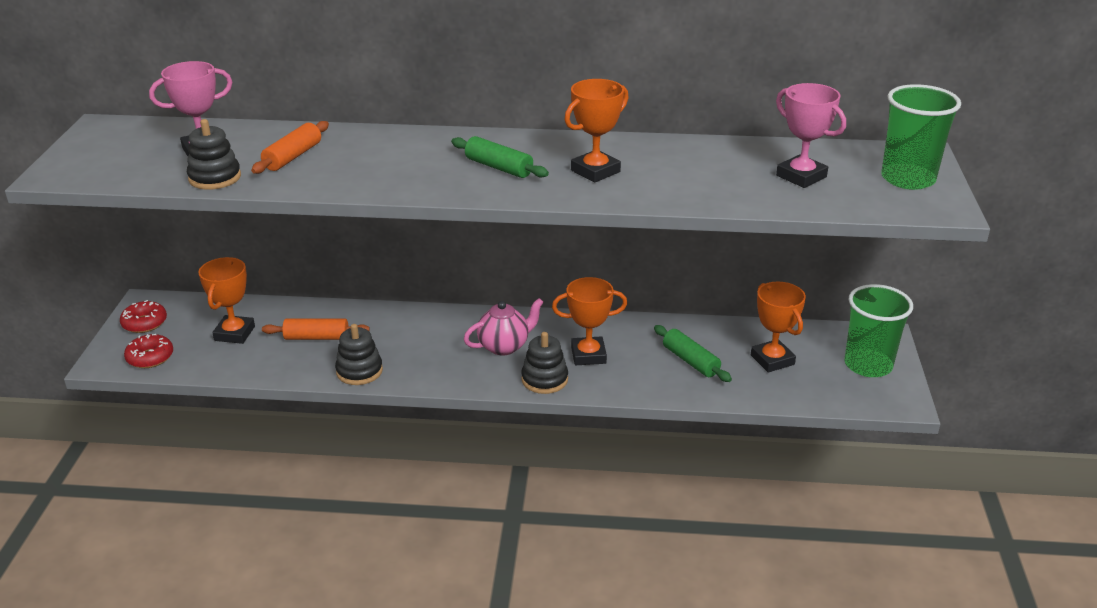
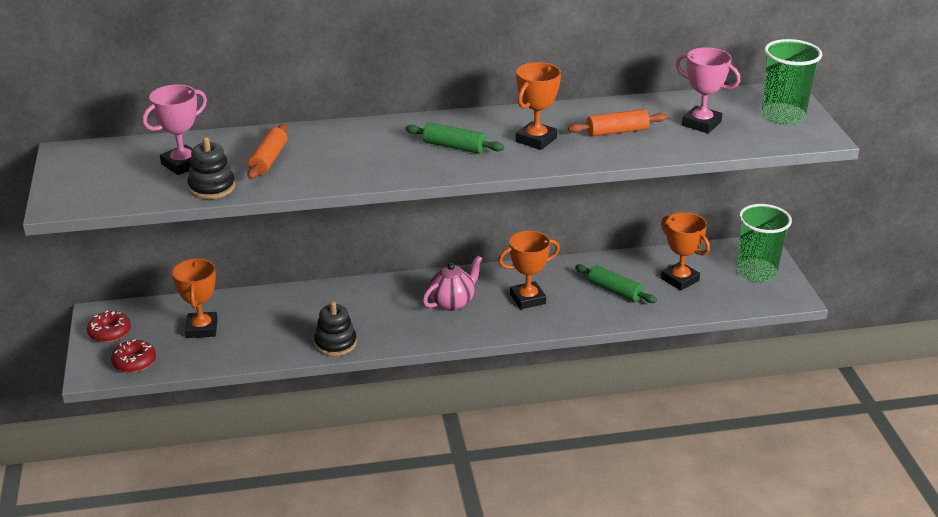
camera: 15 degrees left, 0 degrees up
(317, 337) = (280, 320): orange rolling pin -> orange rolling pin (617, 131)
(544, 379) = (500, 325): black stacking toy -> none

